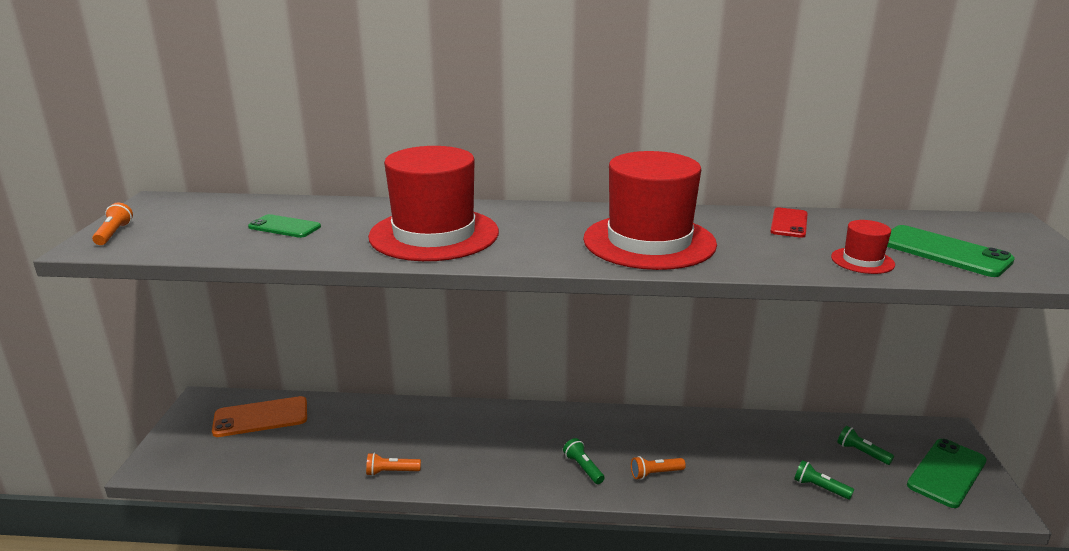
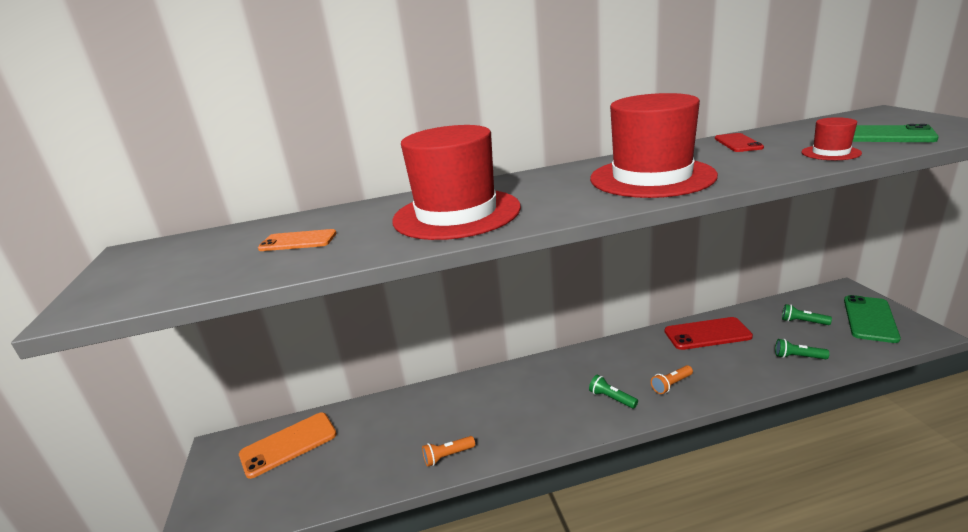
camera: 15 degrees left, 0 degrees up
(114, 234) = (102, 291): orange flashlight -> none
(284, 227) = (298, 241): green phone -> orange phone
(738, 434) = (707, 334): none -> red phone

